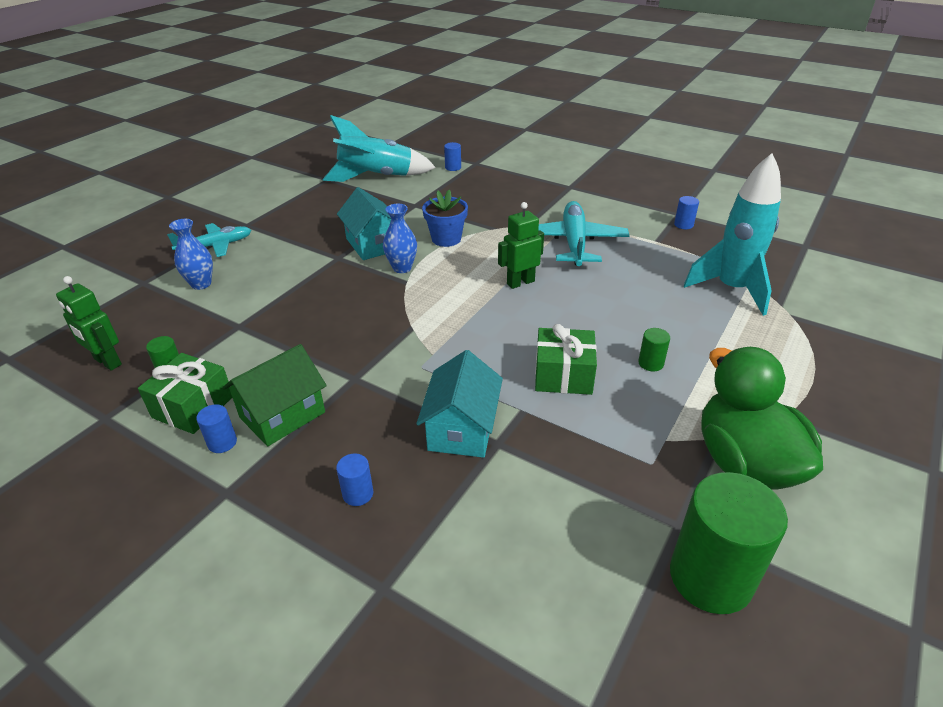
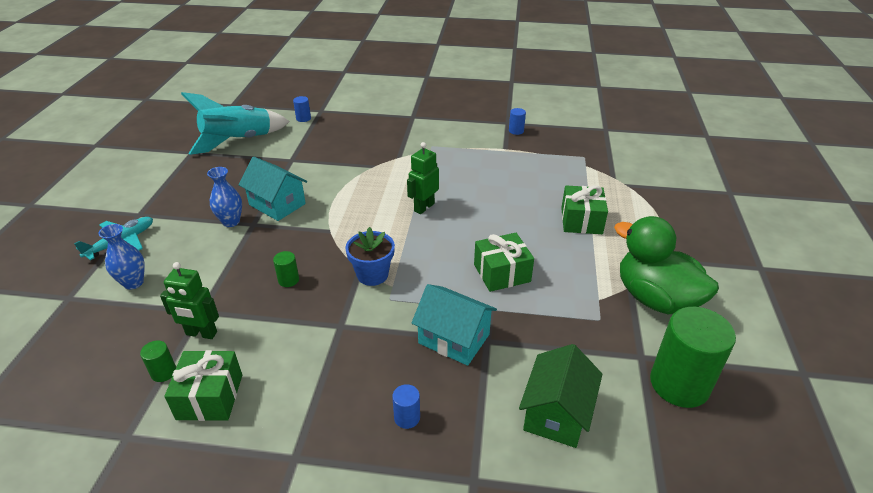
camera: 25 degrees left, 0 degrees up
(107, 362) = (88, 384): green robot -> green robot (201, 333)
(222, 443) = (261, 418): blue cylinder -> none
(282, 415) = (299, 376): green house -> green house (556, 413)
(402, 268) = (318, 219): blue vase -> blue vase (231, 222)
(446, 239) = (339, 184): blue flower pot -> blue flower pot (372, 275)
(462, 429) = (454, 338): turquoise house -> turquoise house turned 45 degrees counterclockwise
(574, 243) = (445, 164): turquoise plane -> none
(651, 363) = (556, 246): green cylinder -> green cylinder (288, 280)
(702, 343) = (581, 221): none -> green gift
(731, 289) = (577, 174): turquoise rocket -> none

